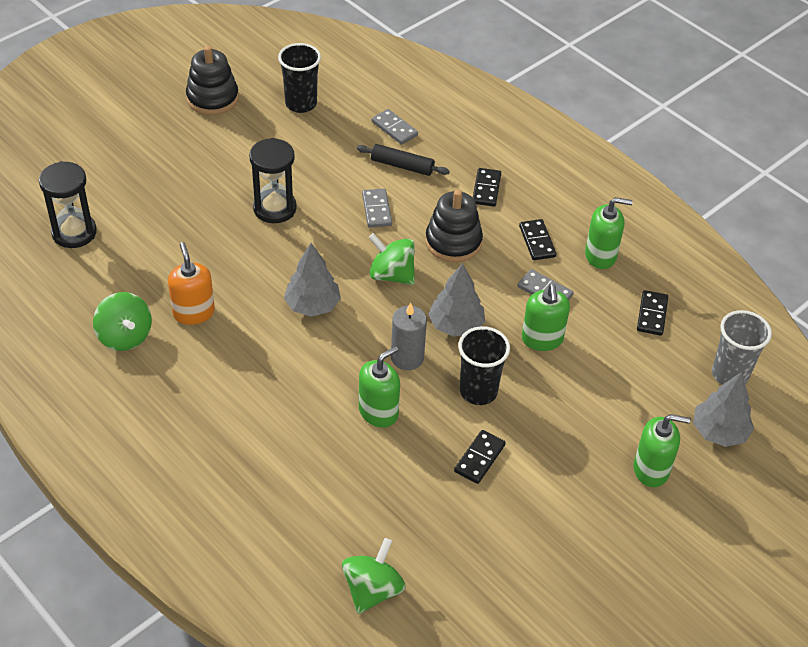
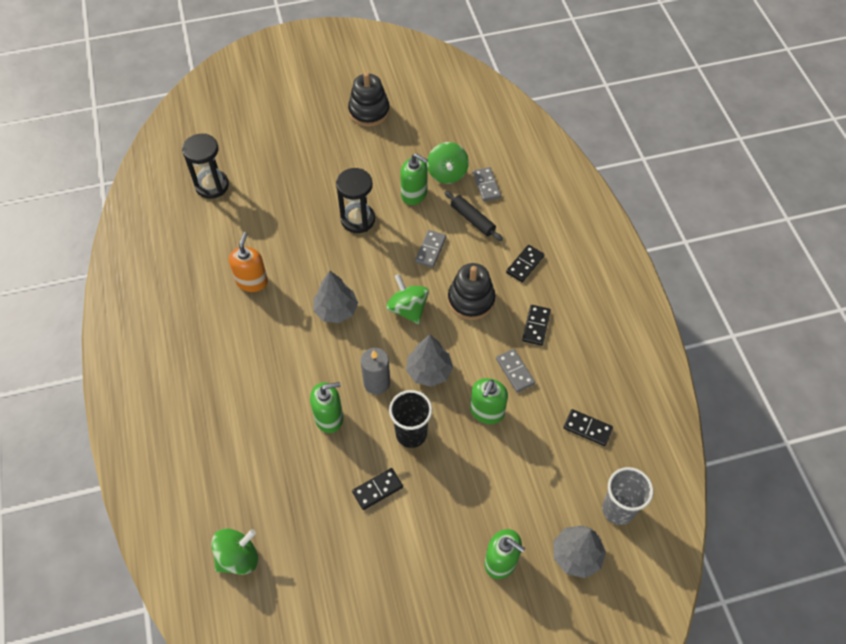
camera: 30 degrees right, 10 degrees up
(125, 336) = (196, 281): green spinning top -> green spinning top (447, 173)
(301, 104) = (429, 139): black cup -> none
(600, 255) = (579, 359): green soap dispenser -> green soap dispenser (414, 194)
(652, 314) = (587, 428): black domino -> black domino turned 75 degrees clockwise

